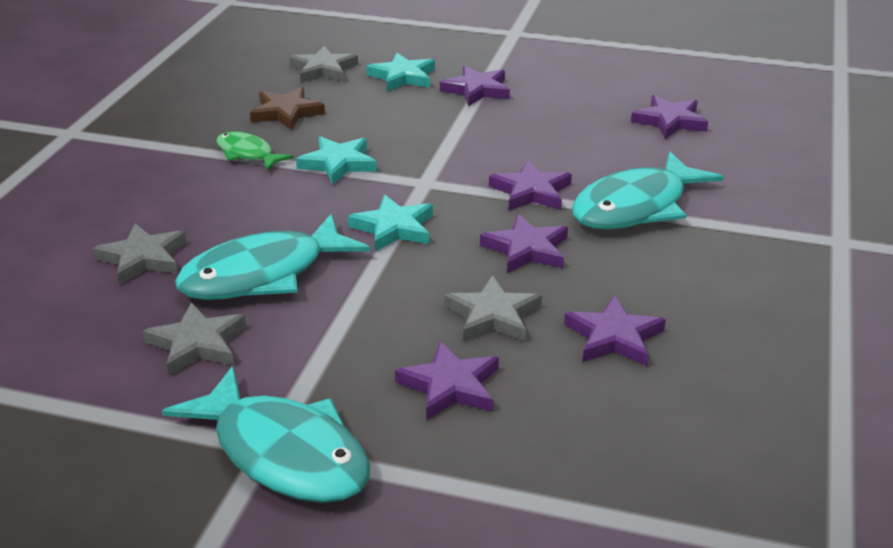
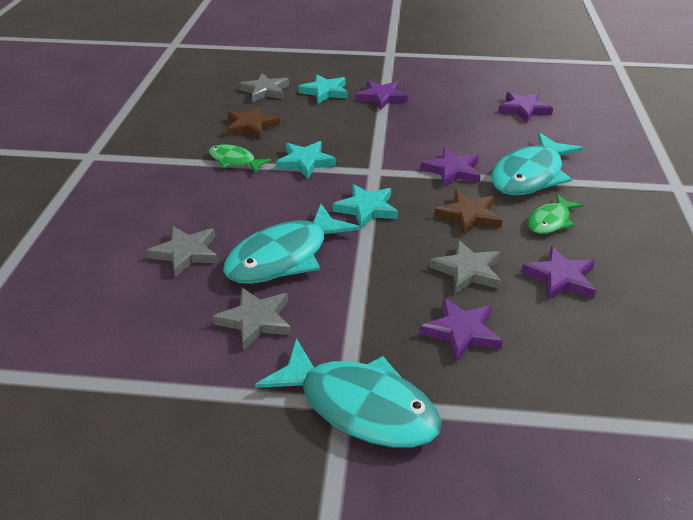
camera: 10 degrees left, 5 degrees up
(526, 249) = (469, 216): purple star -> brown star
(635, 267) = (550, 221): none -> green fish

